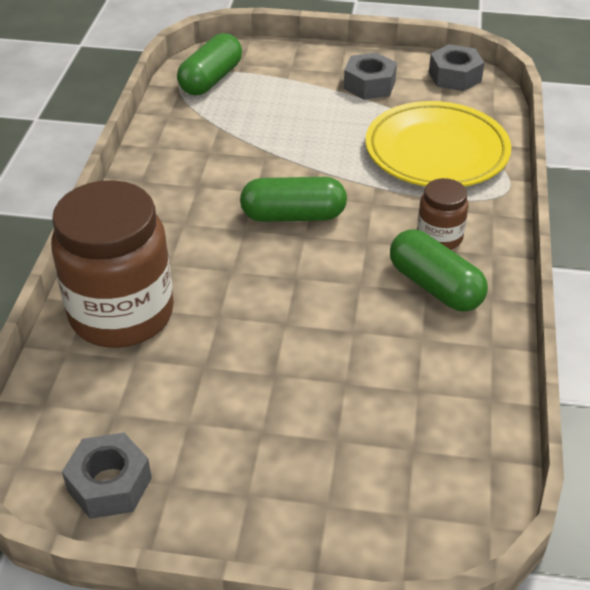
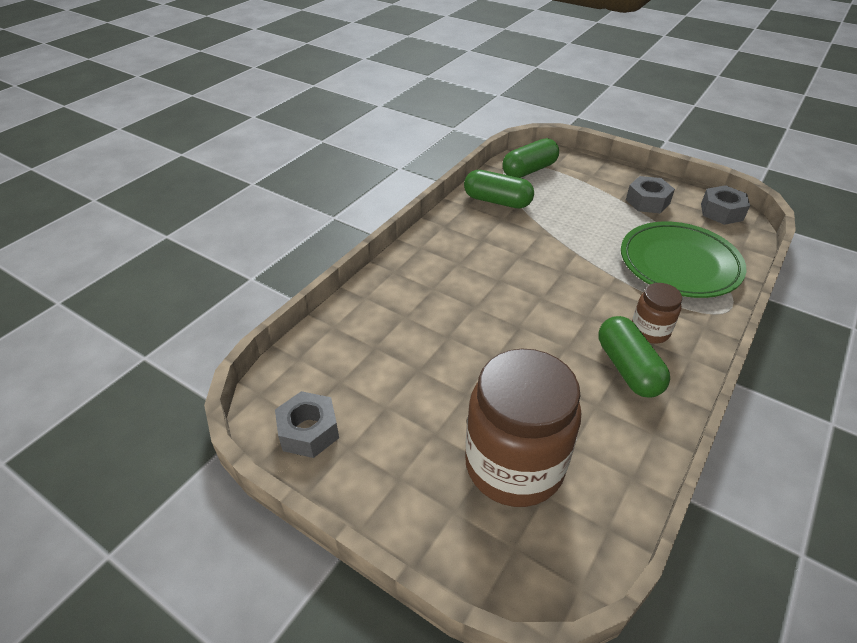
camera: 25 degrees right, 0 degrees up
(122, 314) = (382, 313): brown jar -> brown jar (514, 465)
(293, 216) = (540, 280): green capsule -> green capsule (497, 201)
(436, 152) = (679, 264): yellow plate -> green plate

